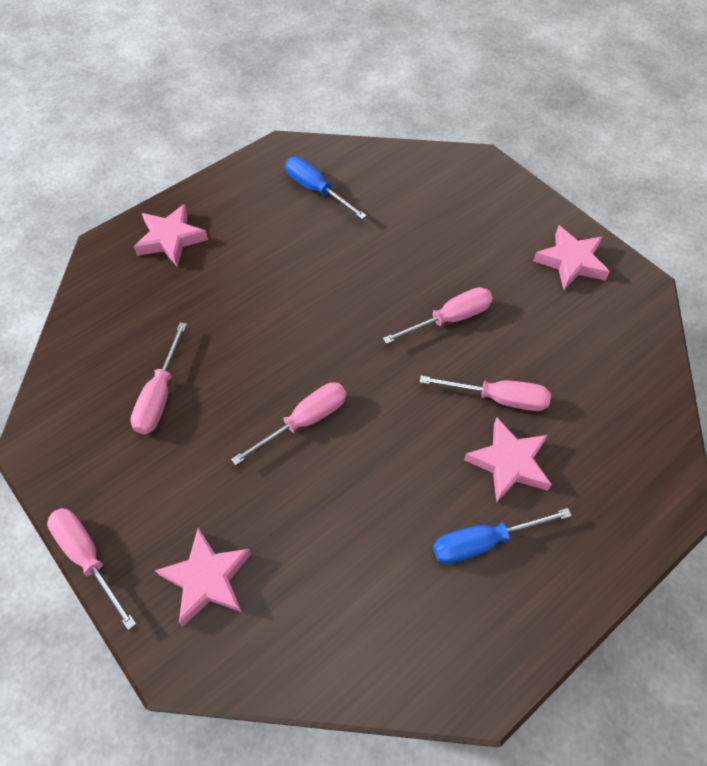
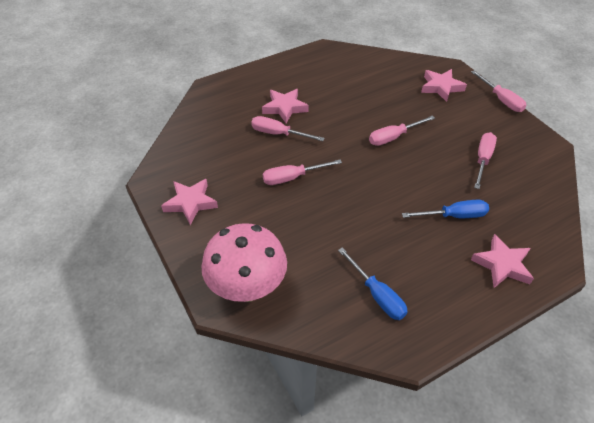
camera: 170 degrees left, 10 degrees down
(456, 179) = (247, 288): none -> pink mushroom
(483, 542) = (309, 84): blue screwdriver -> blue screwdriver (454, 216)

